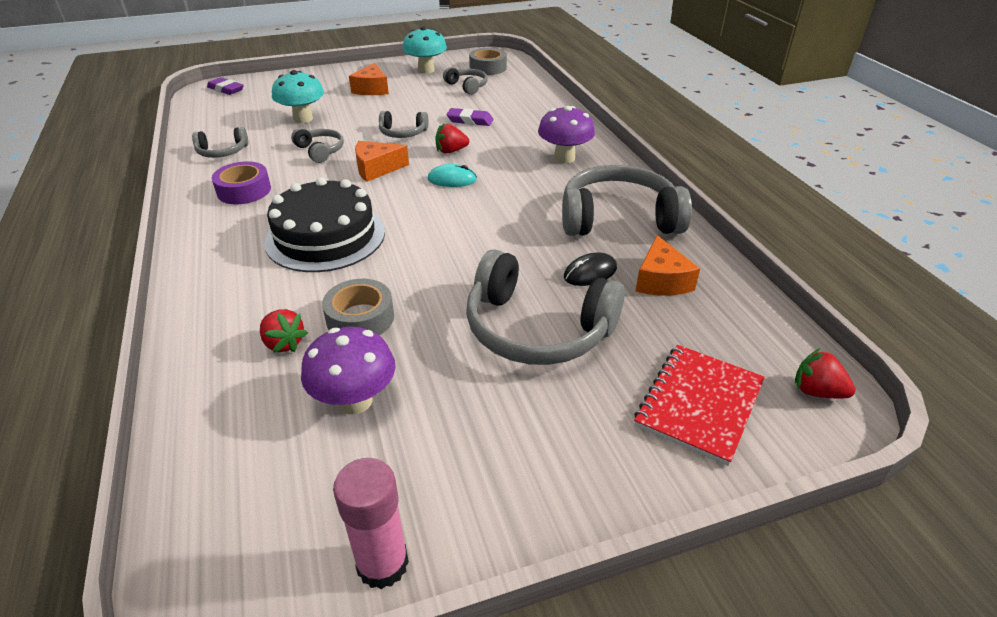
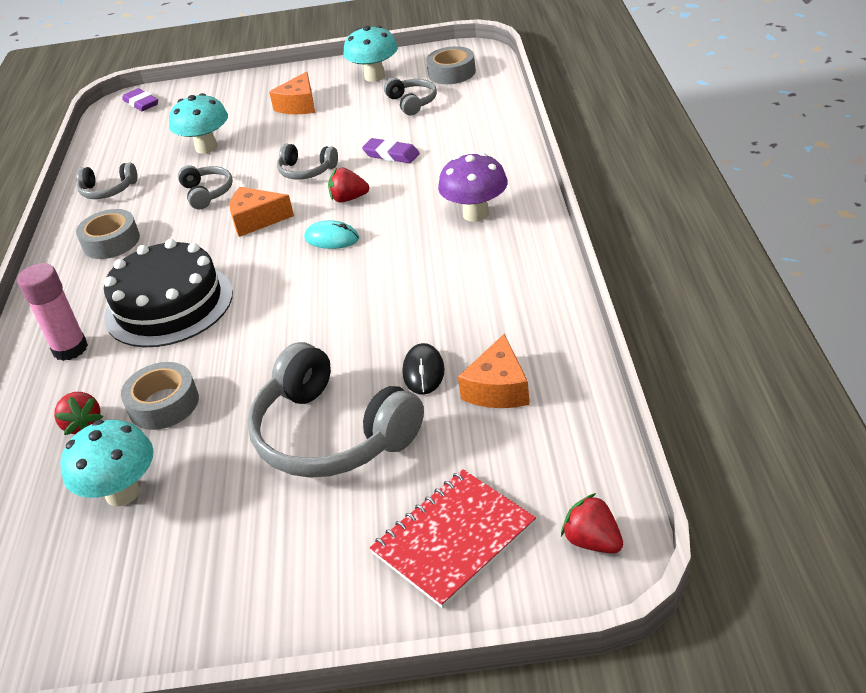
camera: 20 degrees right, 0 degrees up
(244, 190) = (111, 242): purple tape -> grey tape
(355, 401) = (122, 493): purple mushroom -> turquoise mushroom
(382, 564) = (82, 650): pink glue stick -> pink glue stick (70, 349)
(590, 272) = (423, 371): black mouse -> black mouse turned 75 degrees counterclockwise
(618, 219) = (494, 303): grey headphones -> none

